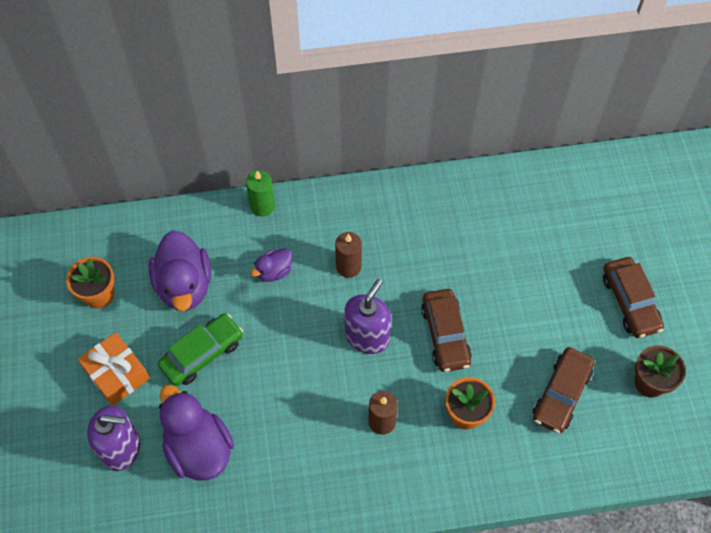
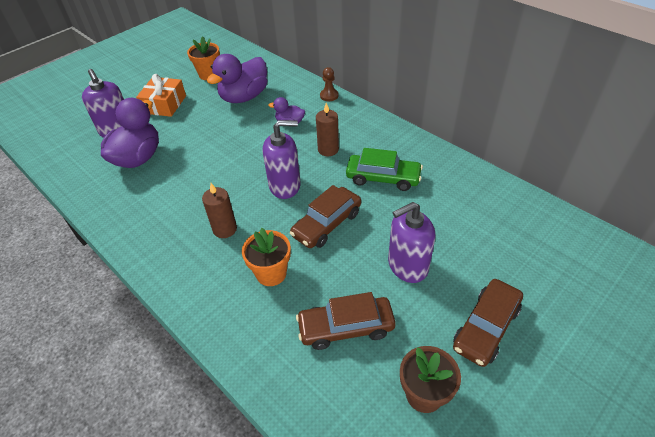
camera: 55 degrees right, 15 degrees down
(202, 354) = (205, 126): green car -> green car (383, 178)
(262, 206) = (329, 96): green candle -> brown pawn
(538, 308) = (407, 266): none -> purple soap dispenser

